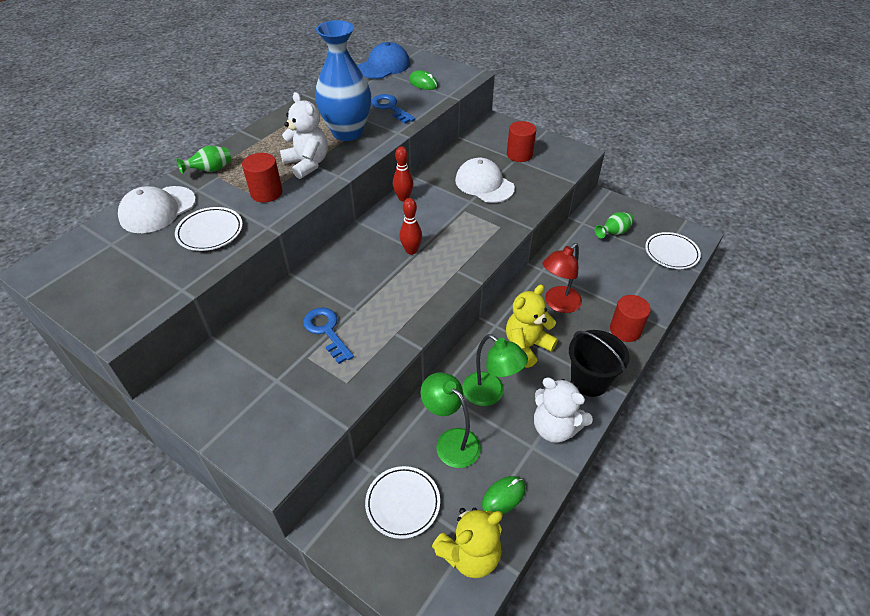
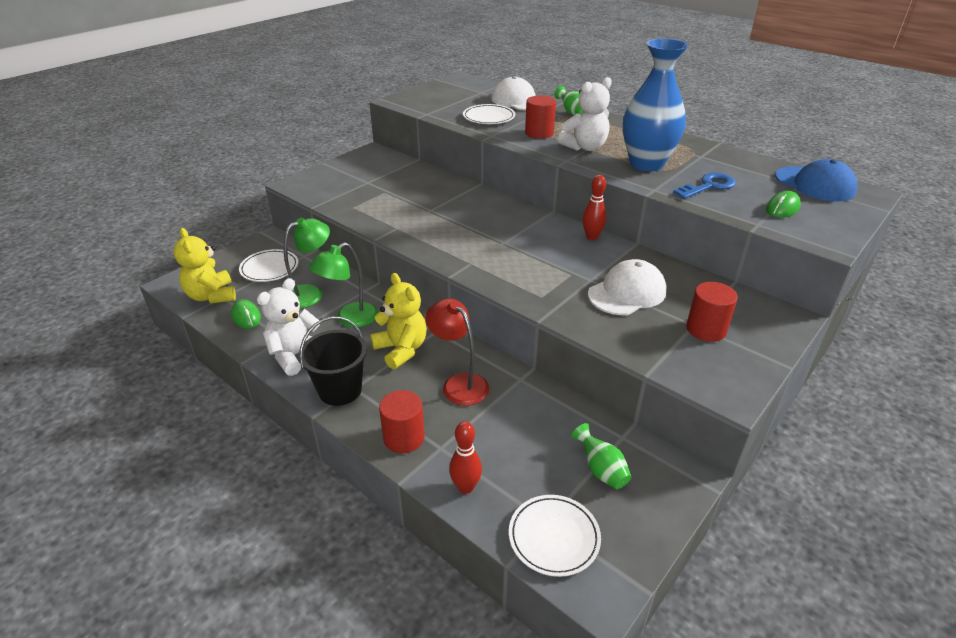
camera: 95 degrees right, 10 degrees down
(326, 331) = (409, 199): blue key -> none
(411, 251) = (503, 239): red bowling pin -> red bowling pin (465, 487)

